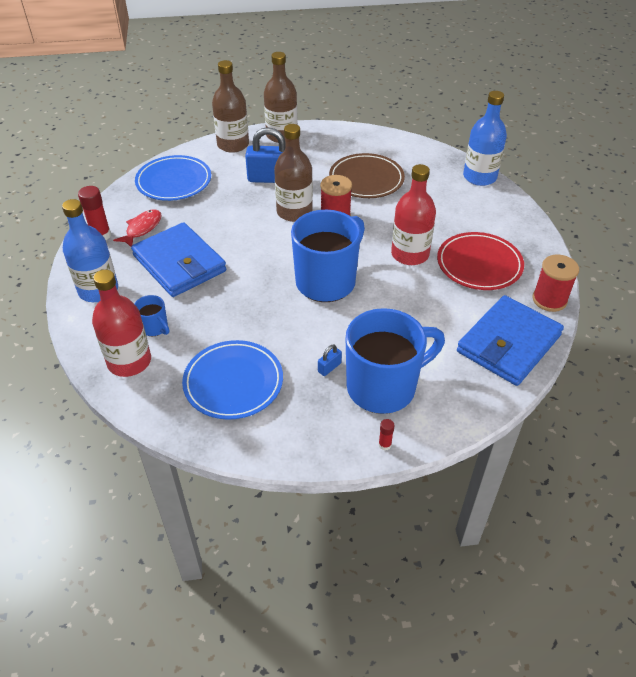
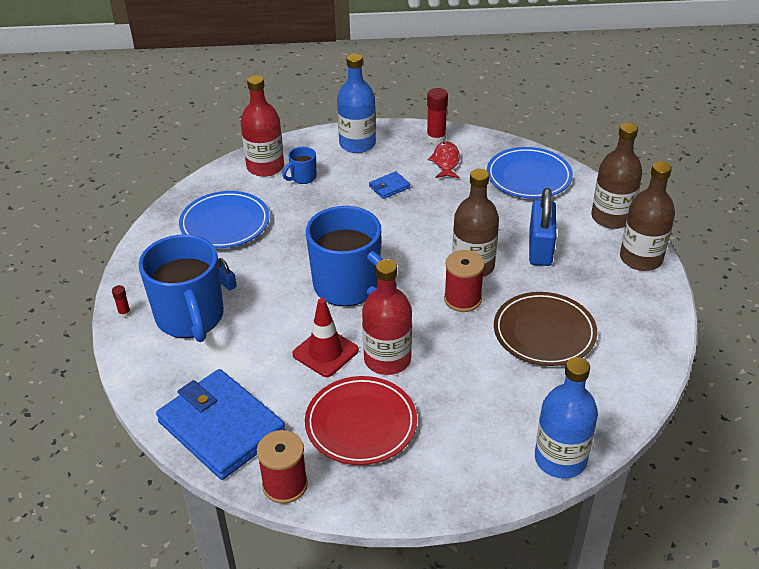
camera: 95 degrees right, 5 degrees down
(142, 228) = (446, 161): red fish -> red fish turned 120 degrees counterclockwise
(179, 263) = (389, 187): blue wallet -> blue wallet, size x0.41
(409, 289) = (325, 352): none -> red traffic cone

